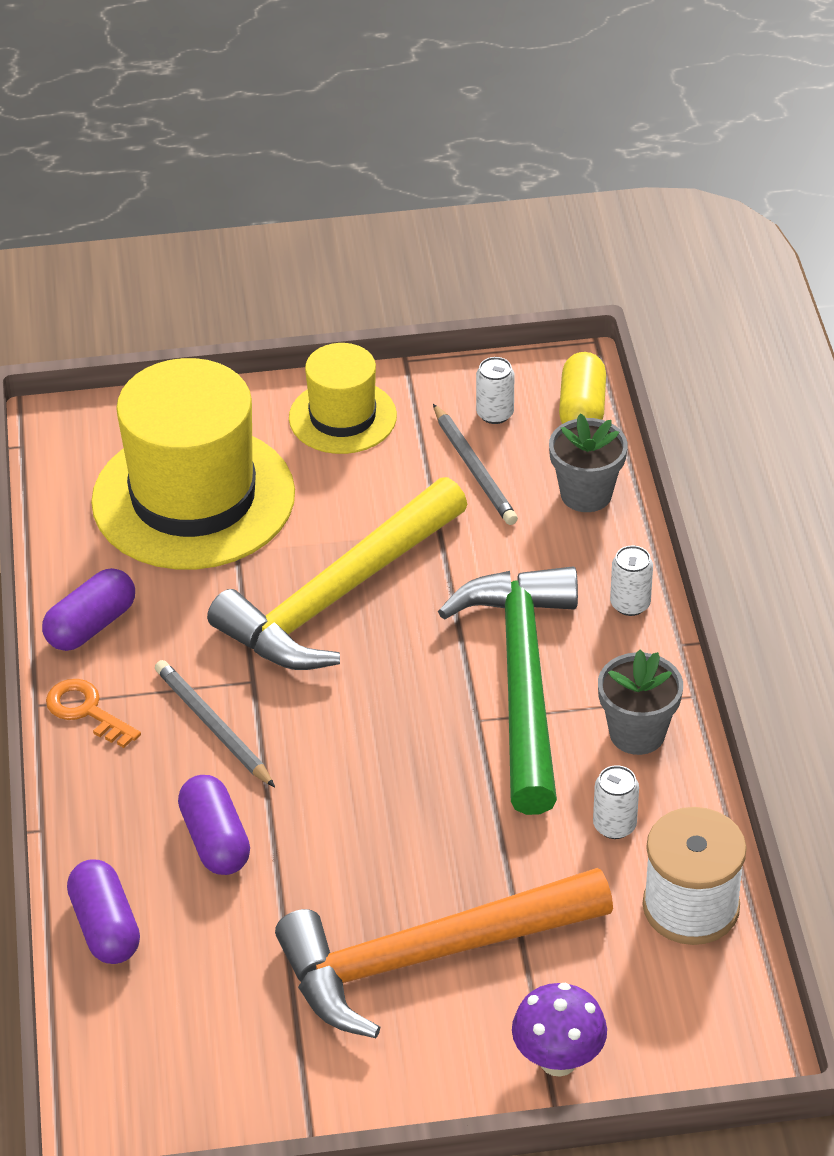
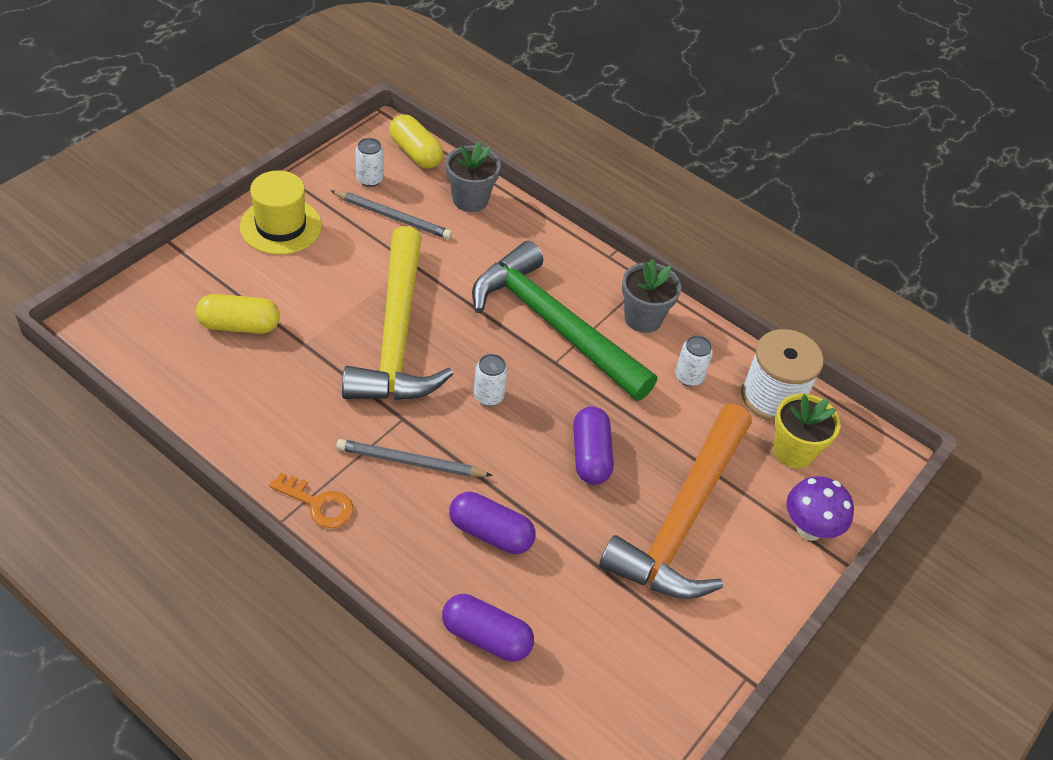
camera: 50 degrees left, 5 degrees up
(86, 711) = (318, 504): orange key -> orange key turned 150 degrees counterclockwise
(91, 625) = (260, 446): purple capsule -> purple capsule (590, 455)
(193, 498) = (239, 325): yellow hat -> yellow capsule
(630, 604) = (560, 248): white can -> white can (488, 396)
(642, 976) = (793, 451): none -> yellow flower pot

